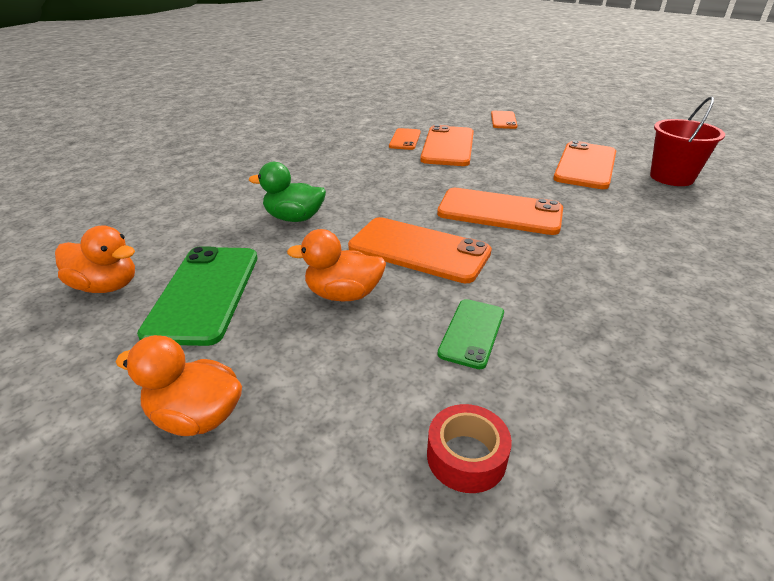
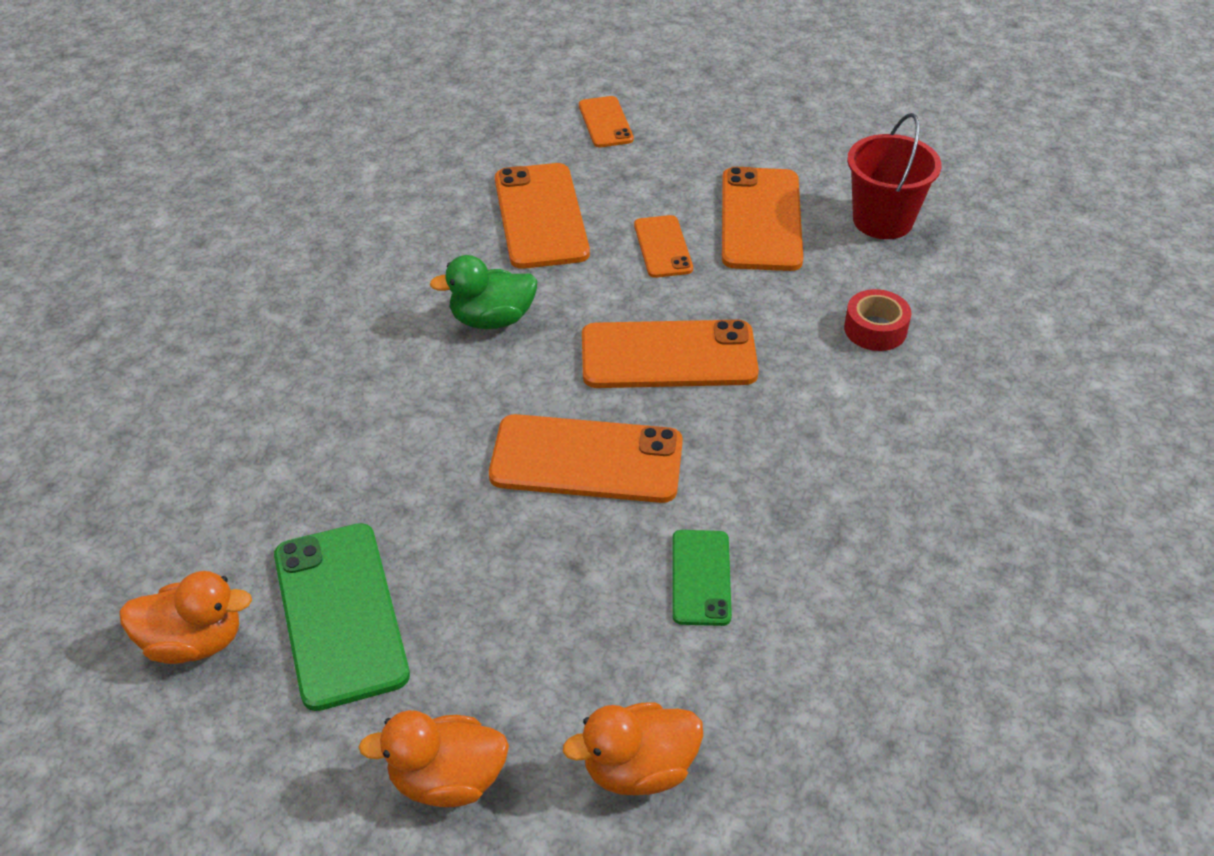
camera: 20 degrees left, 10 degrees up
(294, 218) = (381, 443): green duck -> green duck (492, 319)
(343, 294) = (523, 564): orange duck -> orange duck (638, 769)
(405, 139) = (463, 212): orange phone -> orange phone (662, 247)
(466, 456) = (746, 732): red tape -> red tape (875, 329)

